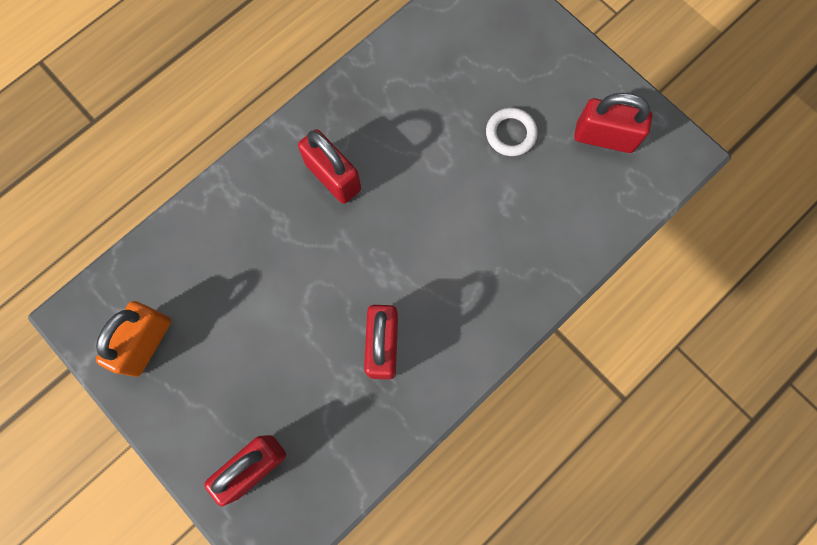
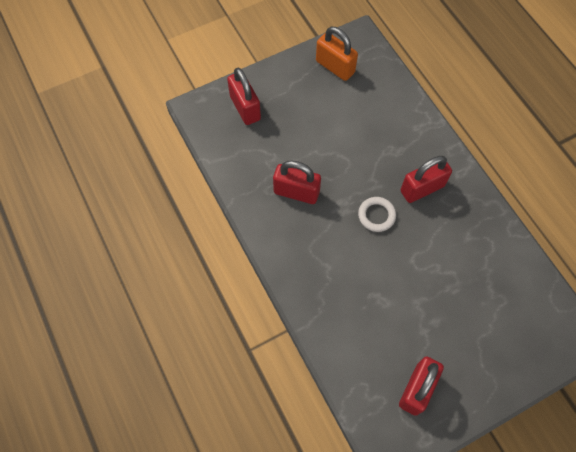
camera: 105 degrees right, 10 degrees down
(510, 134) = (433, 317): white ring -> white ring (376, 215)

